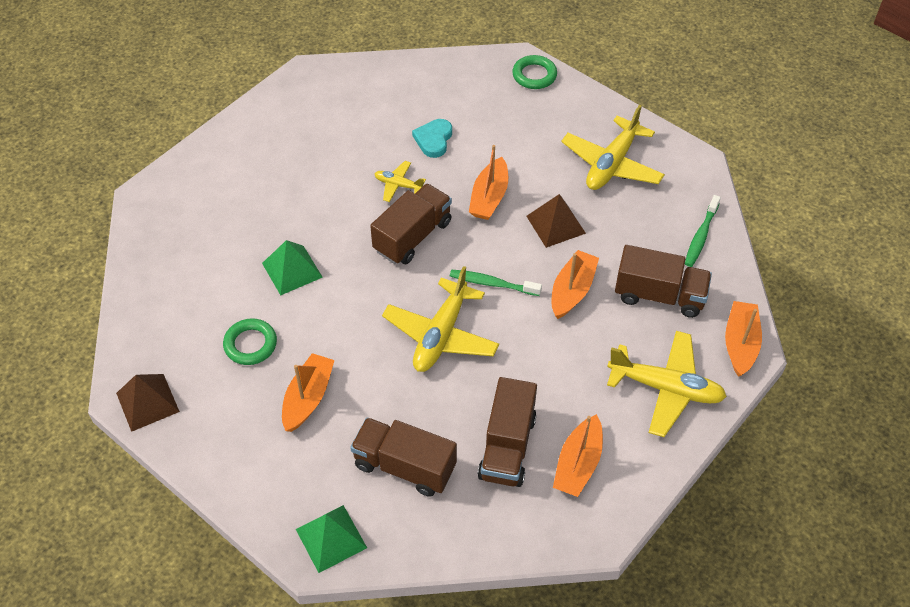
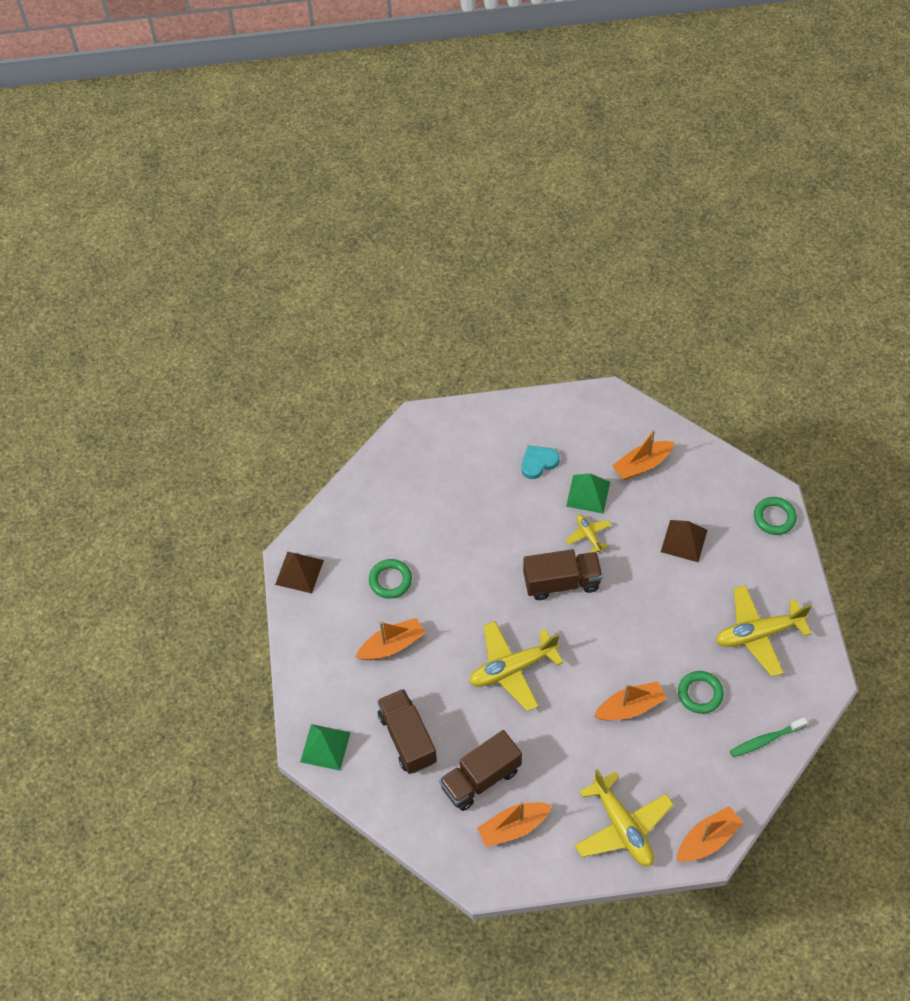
camera: 45 degrees right, 5 degrees up
(292, 270) = (461, 547): green pyramid -> green pyramid (588, 494)
(433, 140) = (647, 517): turquoise heart -> turquoise heart (538, 463)
(489, 197) = (642, 592): orange boat -> orange boat (642, 465)
(492, 283) = (581, 659): green toothbrush -> none
(555, 224) = (668, 649): brown pyramid -> brown pyramid (684, 541)
(615, 239) = (700, 694): none -> green ring
(659, 295) = (687, 759): brown truck -> none

